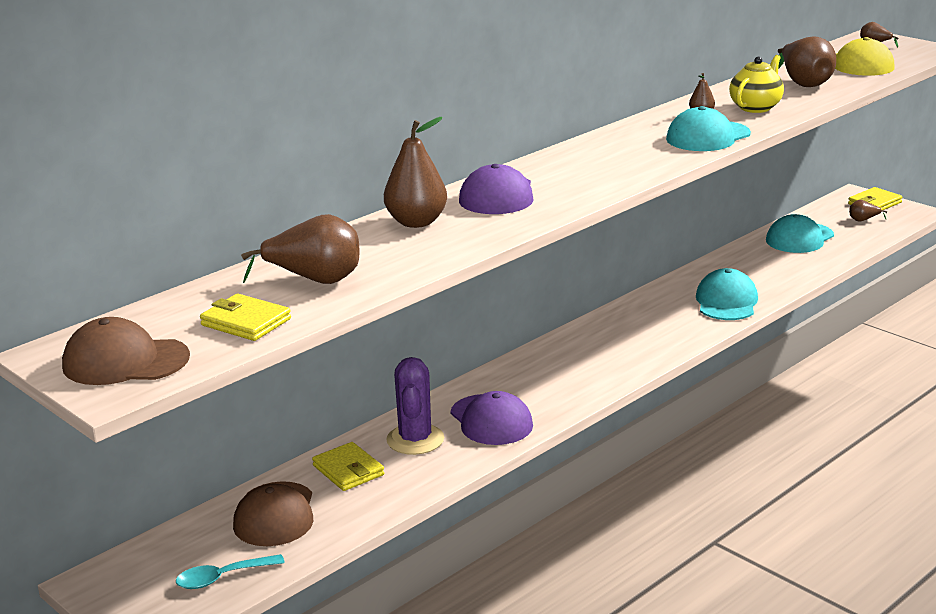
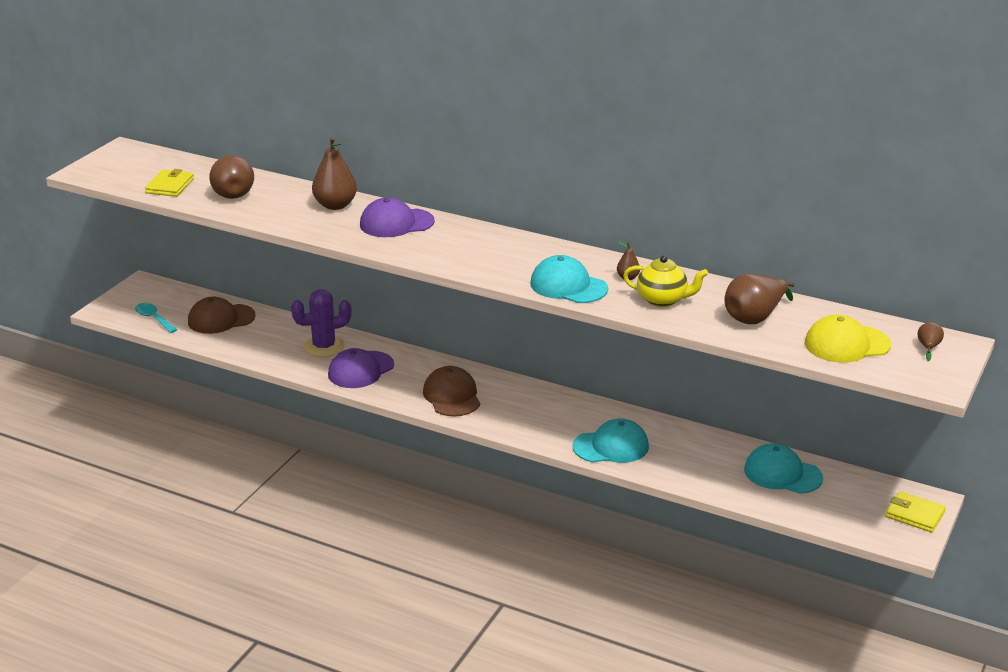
camera: 70 degrees right, 5 degrees up
(125, 361) = (116, 167): brown cap -> brown cap (452, 396)
(348, 470) = (278, 331): yellow wallet -> none
(863, 220) = (859, 510): brown pear -> none

